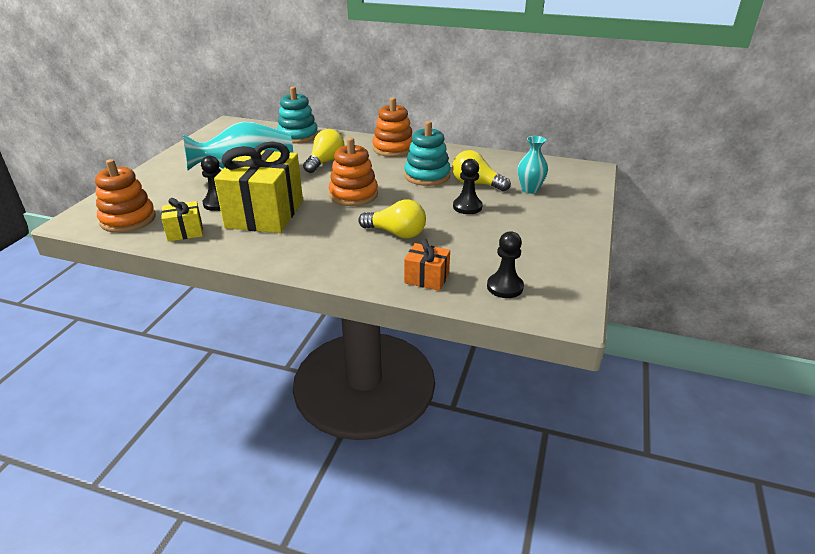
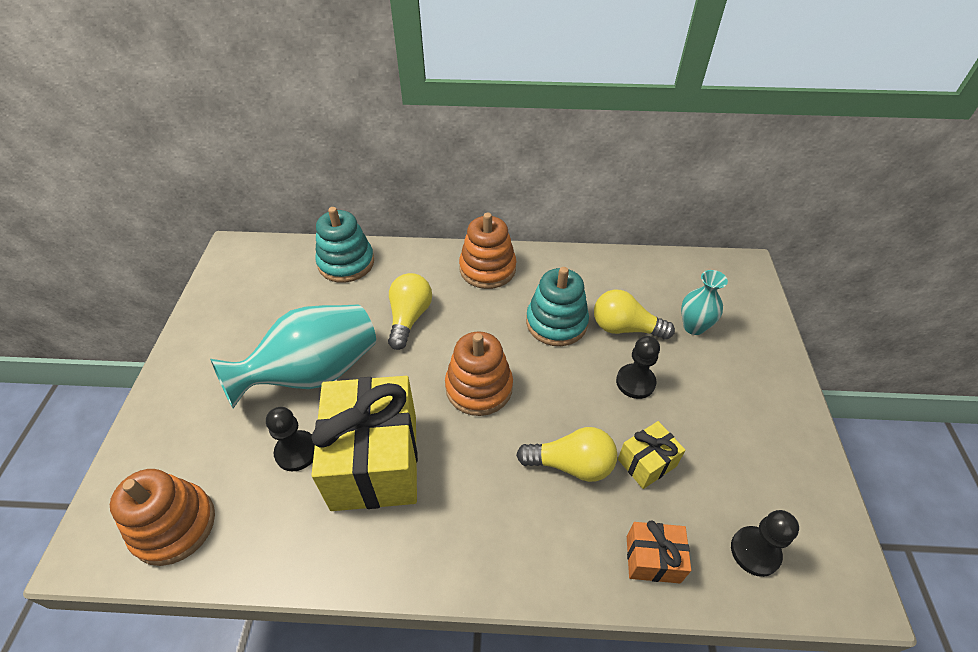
camera: 15 degrees left, 15 degrees up
(185, 232) = (275, 535): yellow gift -> yellow gift (647, 463)

